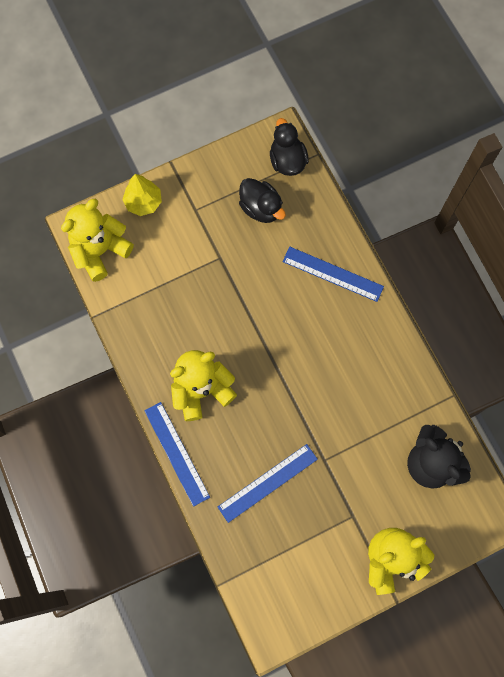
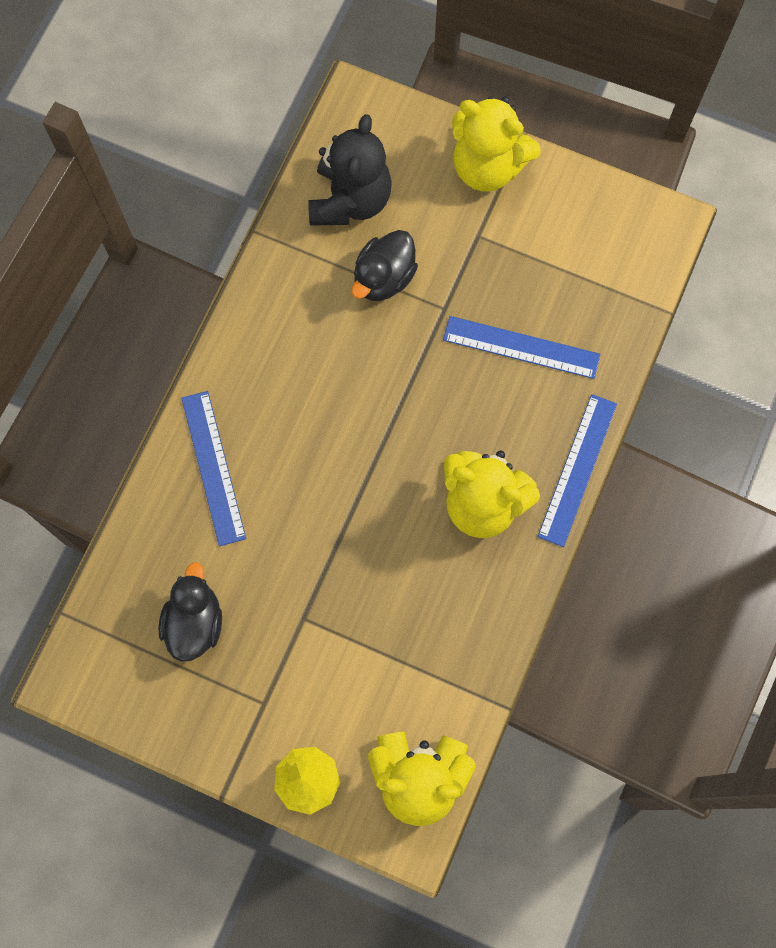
camera: 130 degrees left, 0 degrees up
(287, 161) = (100, 643): black duck -> black duck (384, 278)

